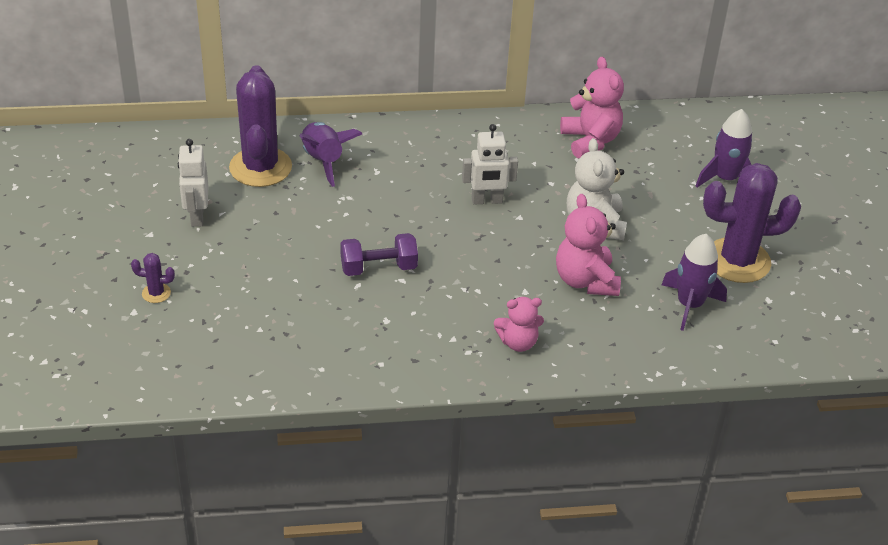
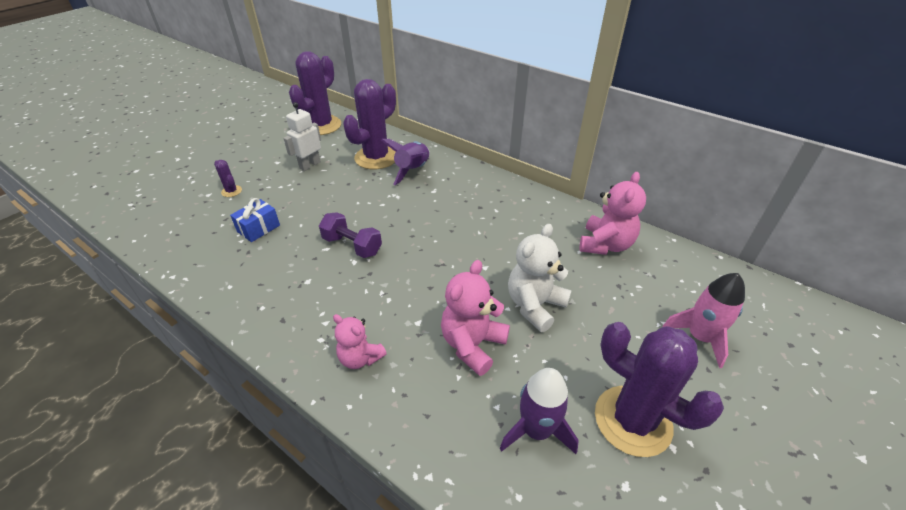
camera: 45 degrees right, 0 degrees up
(125, 162) = (321, 125): none -> purple cactus
(258, 308) = (258, 228): none -> blue gift
(487, 200) = (477, 244): white robot -> none
(725, 179) = (699, 337): purple rocket -> pink rocket

